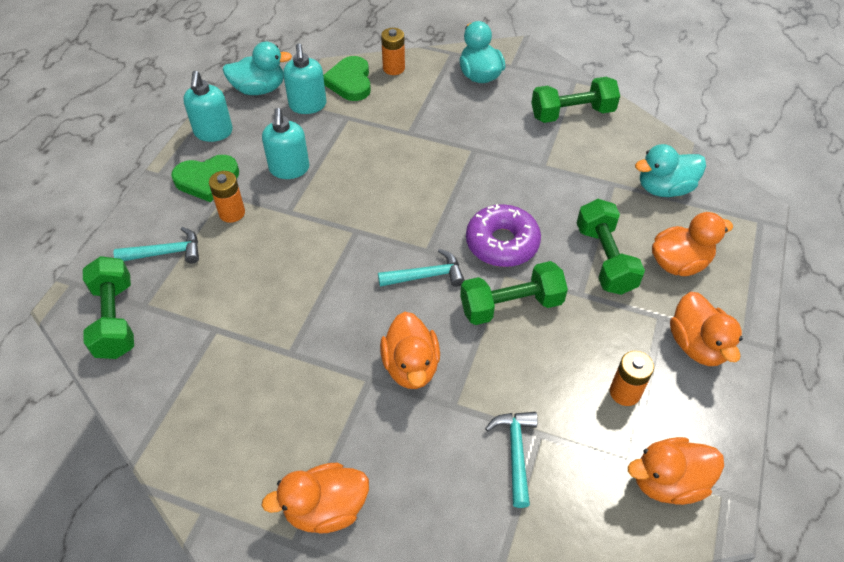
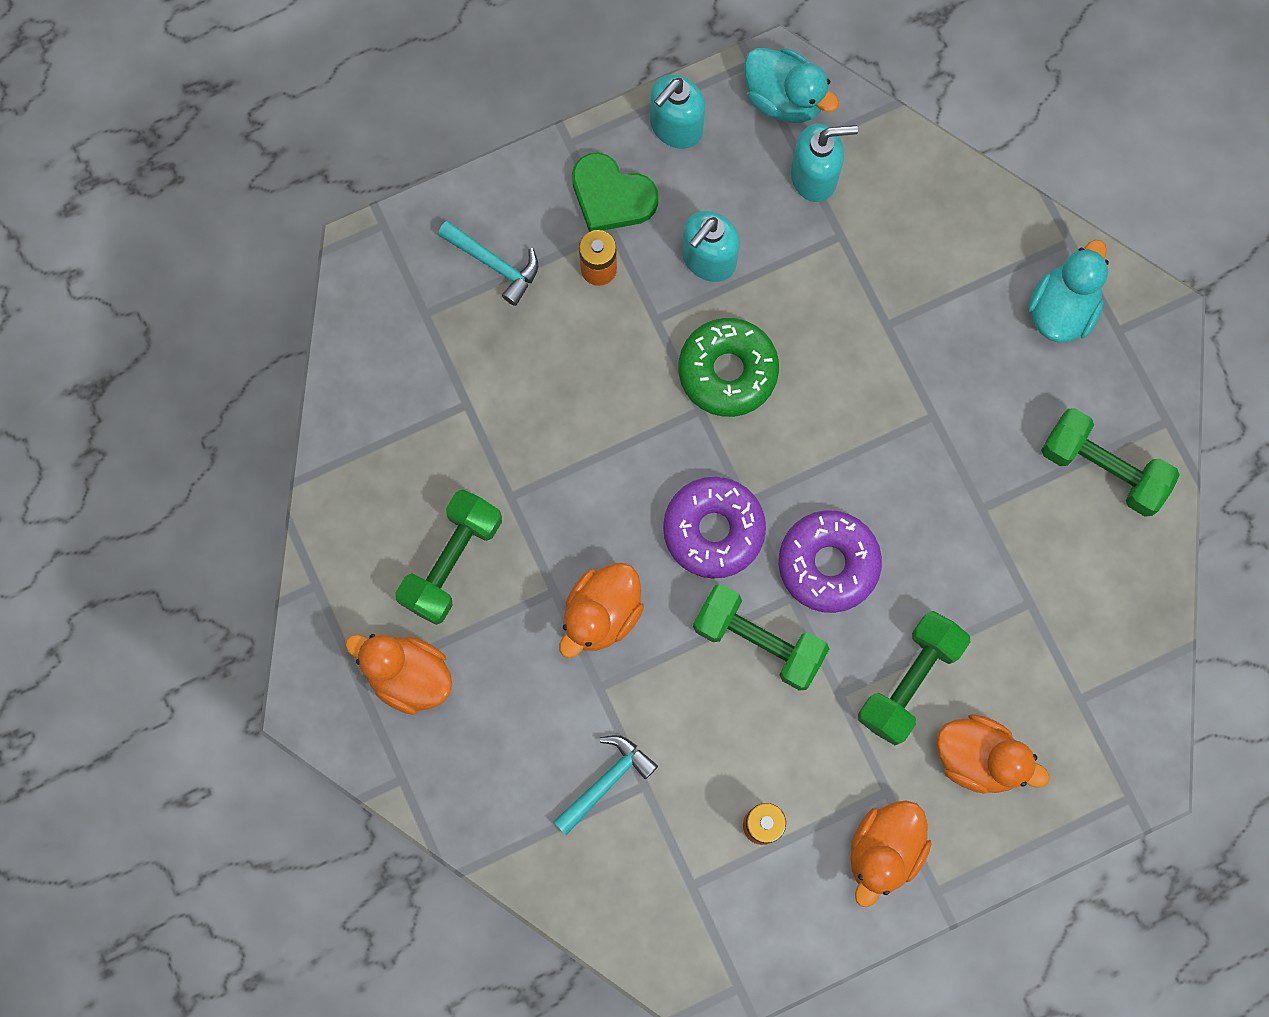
camera: 45 degrees right, 25 degrees up
(115, 319) = (389, 307): green dumbbell -> green dumbbell (452, 562)
(308, 105) = (814, 176): turquoise soap dispenser -> turquoise soap dispenser turned 135 degrees counterclockwise
(350, 82) = (898, 180): green heart -> none
(352, 204) = (727, 371): none -> green donut
(393, 68) = (971, 203): orange battery -> none
(426, 276) = (713, 530): turquoise hammer -> purple donut
(664, 188) = (1078, 663): turquoise duck -> none
(668, 482) = (703, 931): orange duck -> none

